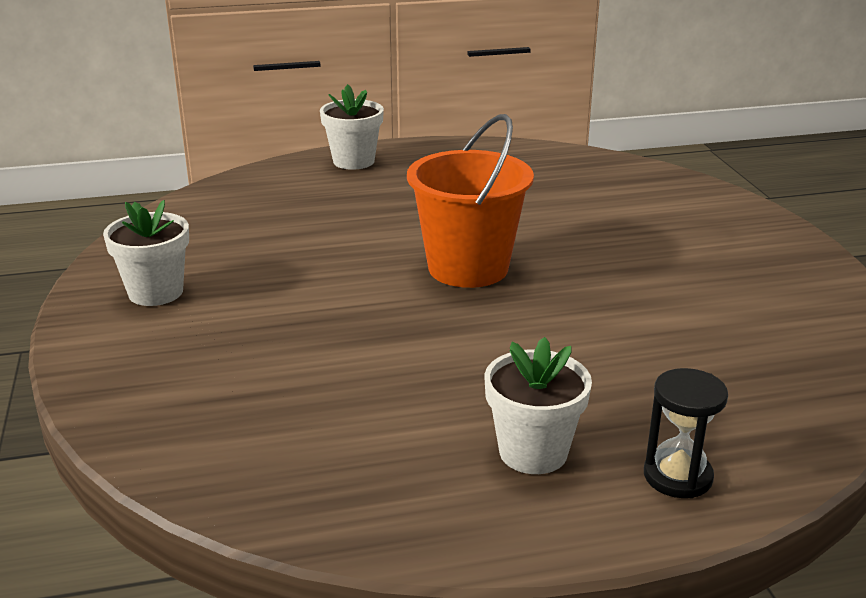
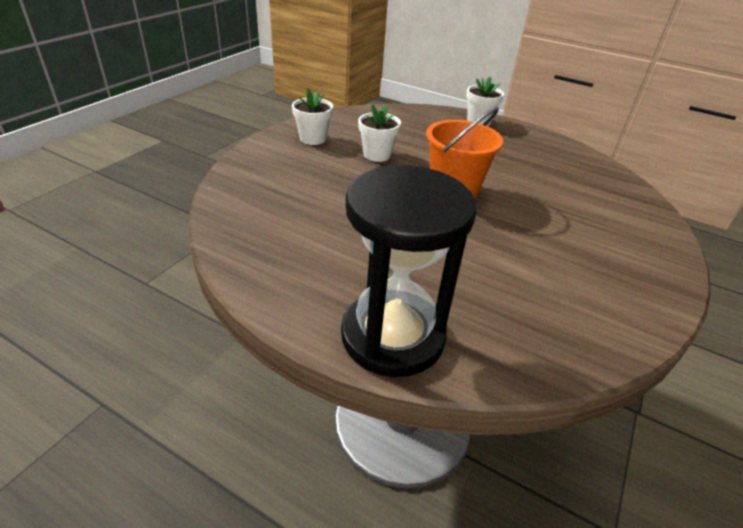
camera: 40 degrees right, 10 degrees up
(533, 452) = (348, 282): white flower pot -> white flower pot (377, 155)
(677, 476) = (392, 336): black hourglass -> black hourglass, size x2.45

